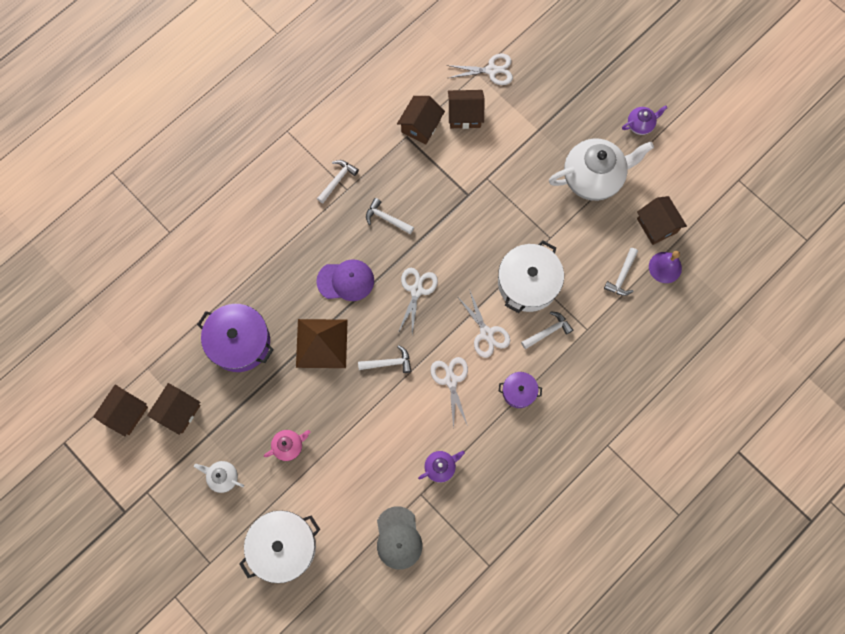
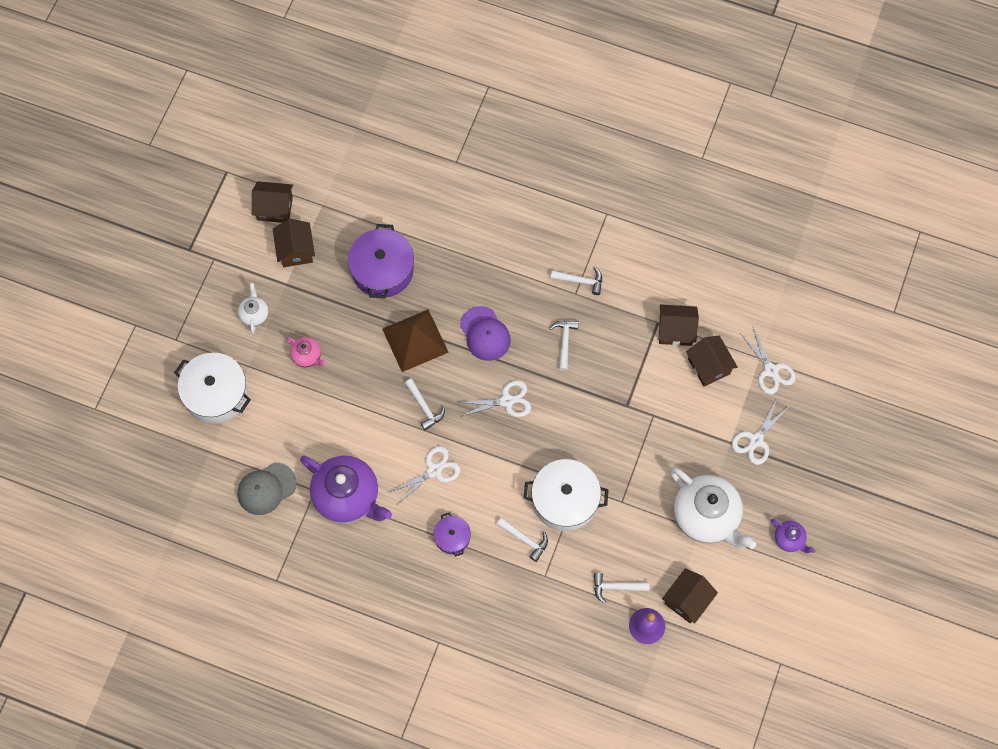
camera: 65 degrees right, 5 degrees down
(179, 412) = (296, 250): brown house -> brown house turned 75 degrees clockwise
(440, 467) = (348, 497): purple teapot -> purple teapot, size x2.14
(486, 333) = (495, 483): white scissors -> white scissors (756, 440)

